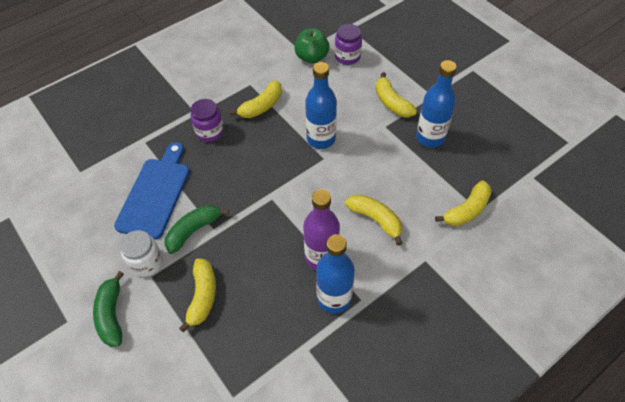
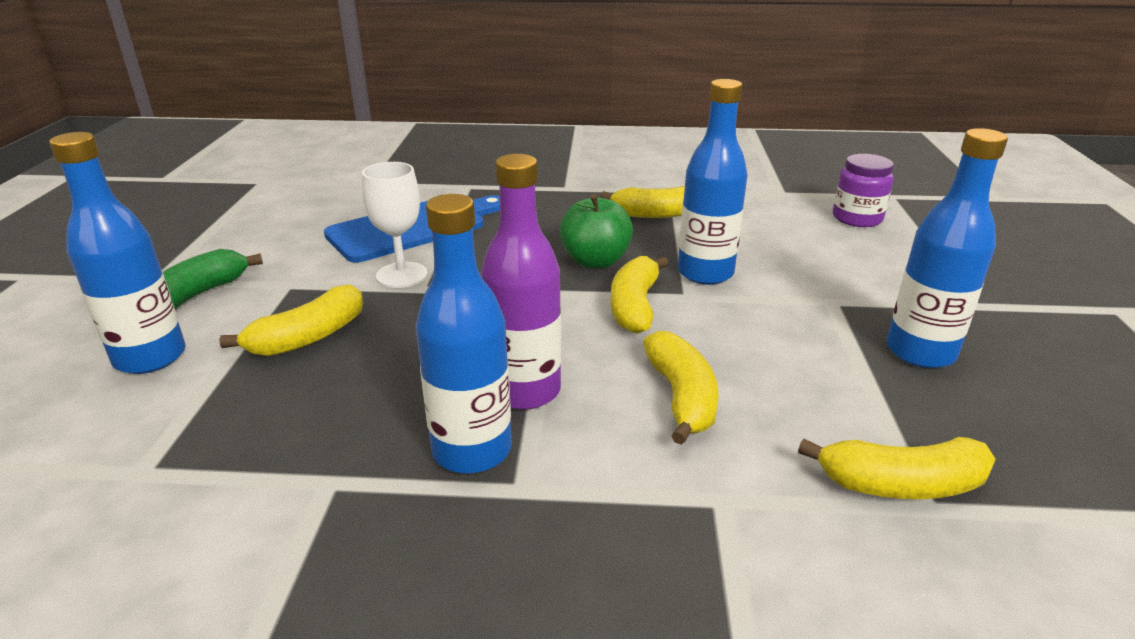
camera: 40 degrees right, 25 degrees down
(146, 262) = (306, 274): white jar -> none
(148, 360) = (150, 357): none -> blue bottle
(193, 230) = (402, 275): green banana -> white goblet
(209, 132) = (556, 208): purple jar -> none
(312, 57) = (794, 201): green apple -> green apple (595, 261)
(391, 102) = (884, 286): yellow banana -> yellow banana (634, 306)

